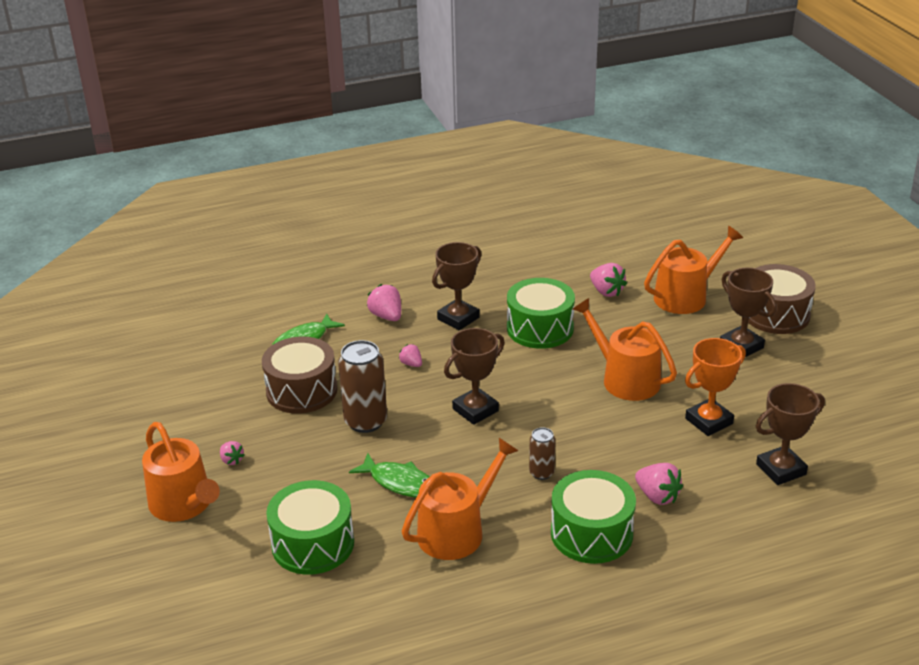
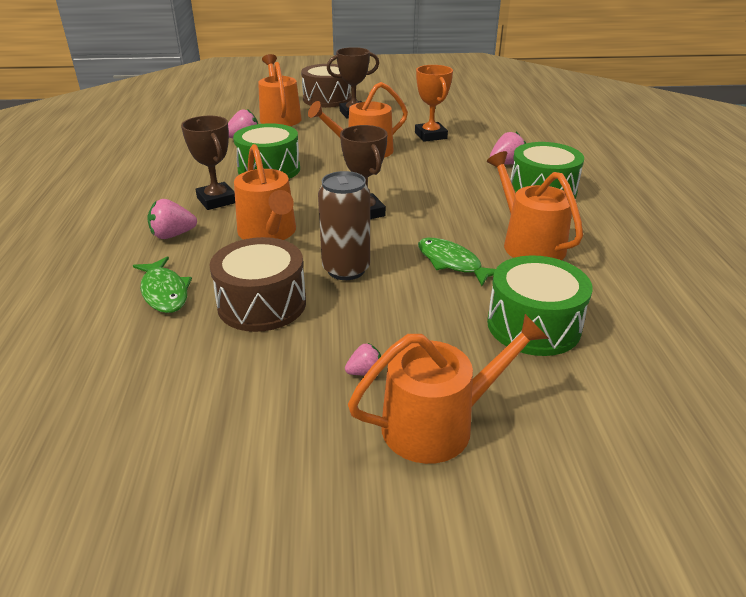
camera: 75 degrees left, 0 degrees up
(399, 482) = (452, 263): green fish -> green fish turned 90 degrees counterclockwise
(411, 364) = (269, 233): pink strawberry -> orange watering can
(541, 473) = (464, 198): brown can -> none
(781, 469) = (491, 126): brown trophy -> none

